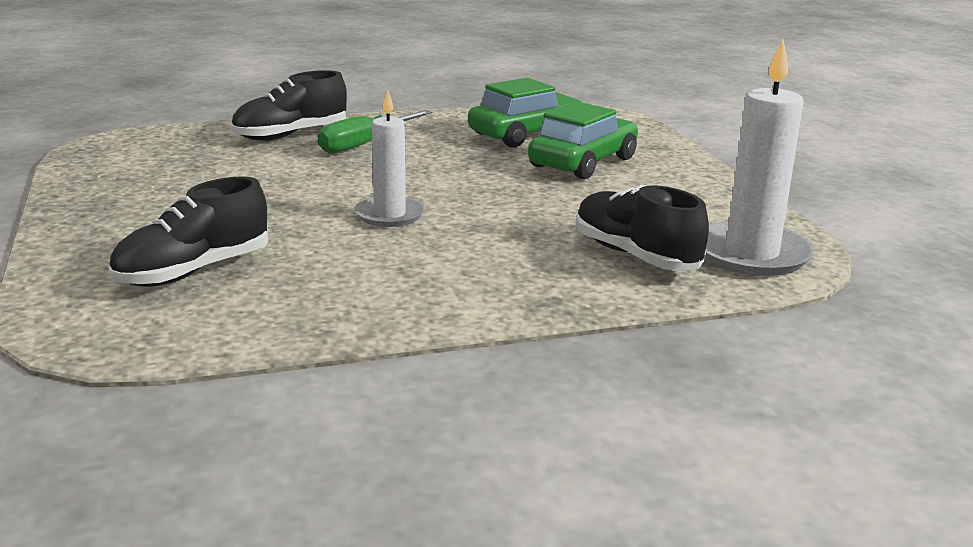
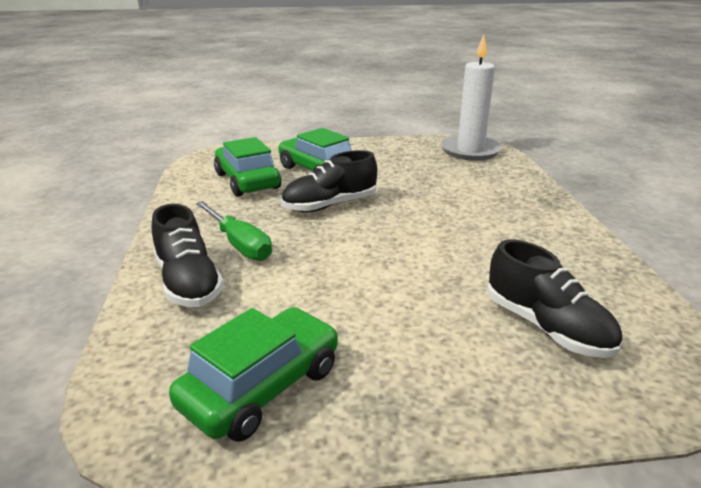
camera: 80 degrees left, 5 degrees up
(137, 169) = (262, 386): none -> green car
(389, 215) = (416, 240): white candle -> none
(635, 256) = (477, 174): black shoe -> black shoe (329, 205)

